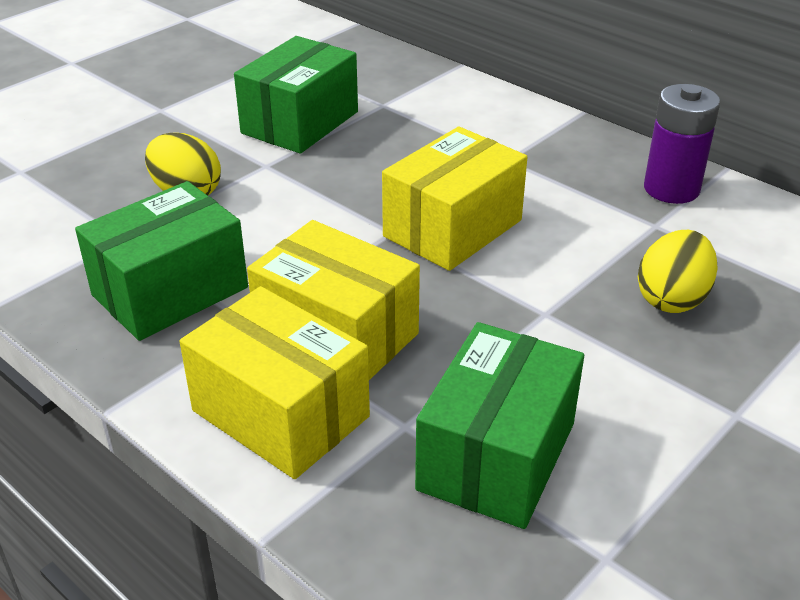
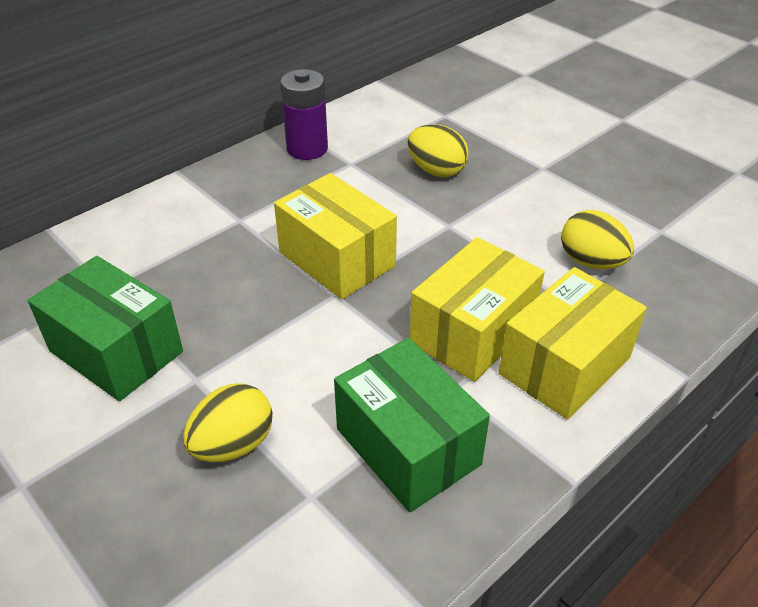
camera: 85 degrees left, 5 degrees up
(496, 456) = (591, 262): green box -> yellow egg

